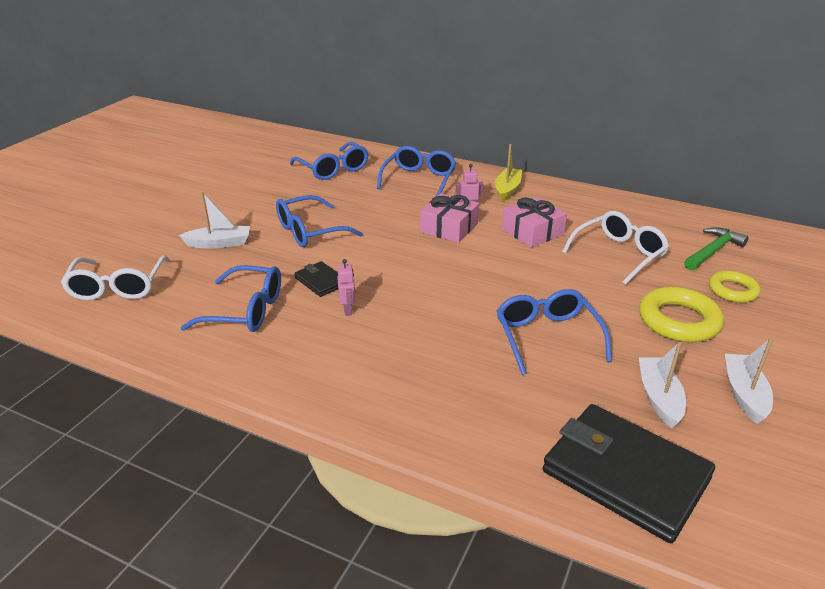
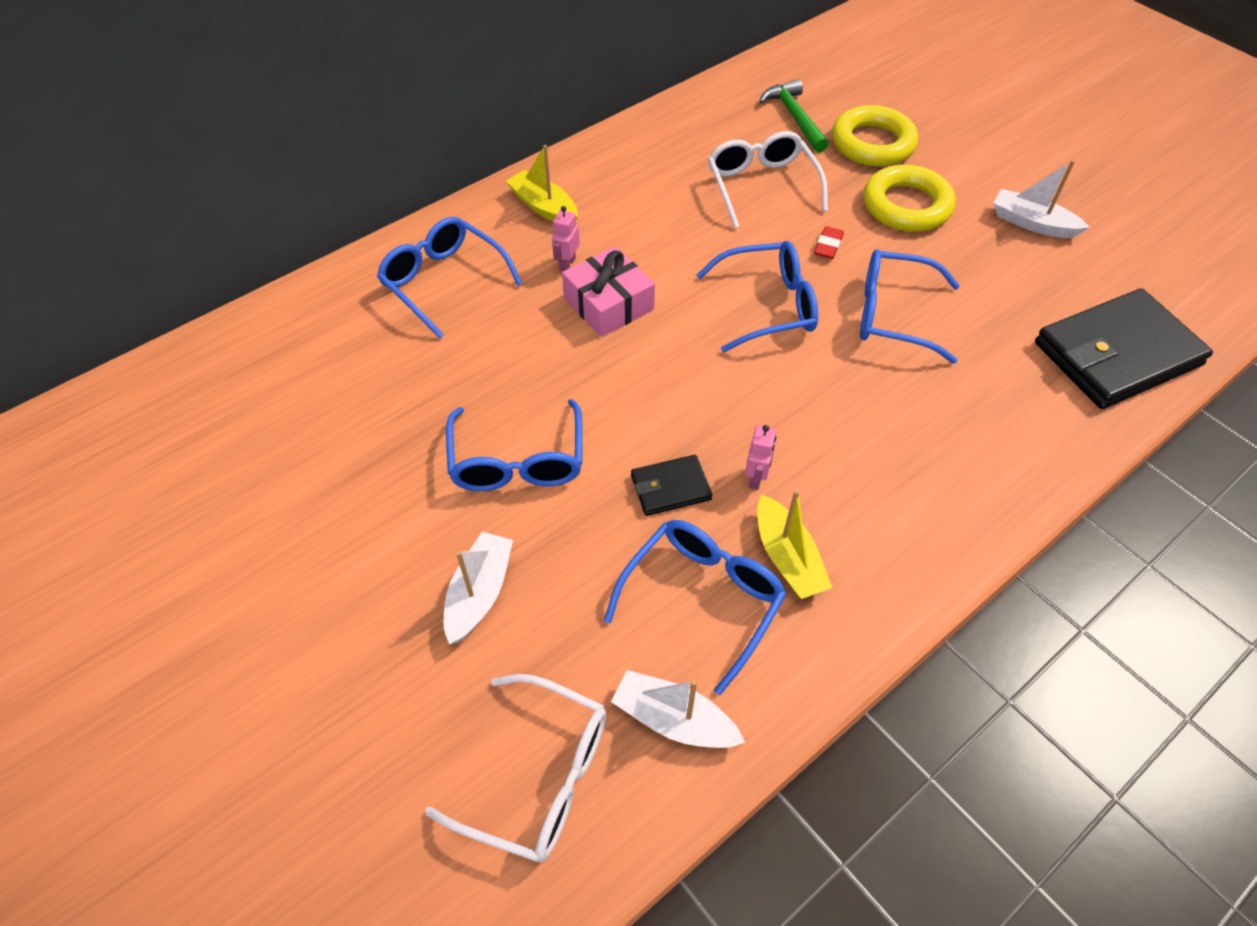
camera: 65 degrees left, 20 degrees up
(292, 335) = (787, 557): none -> yellow boat
(333, 169) = (324, 370): blue glasses -> blue glasses (768, 305)
(348, 309) = (756, 478): pink robot -> pink robot turned 90 degrees clockwise
(532, 232) = (669, 232): pink gift -> none
(589, 294) = (828, 245): none -> red eraser
(659, 398) = (1020, 280): white boat -> white boat (674, 720)
(732, 290) = (872, 143): yellow ring -> yellow ring, size x1.58

